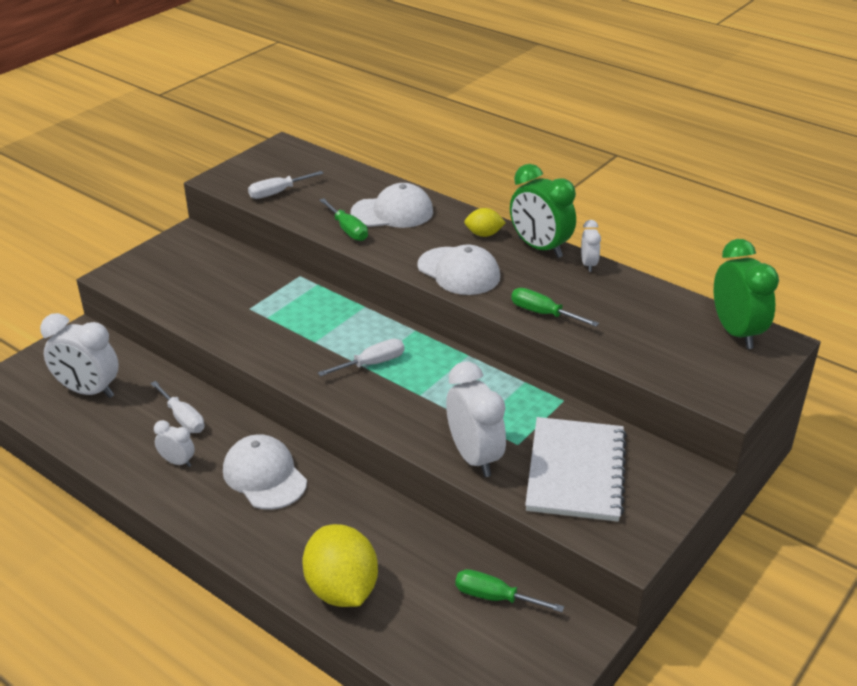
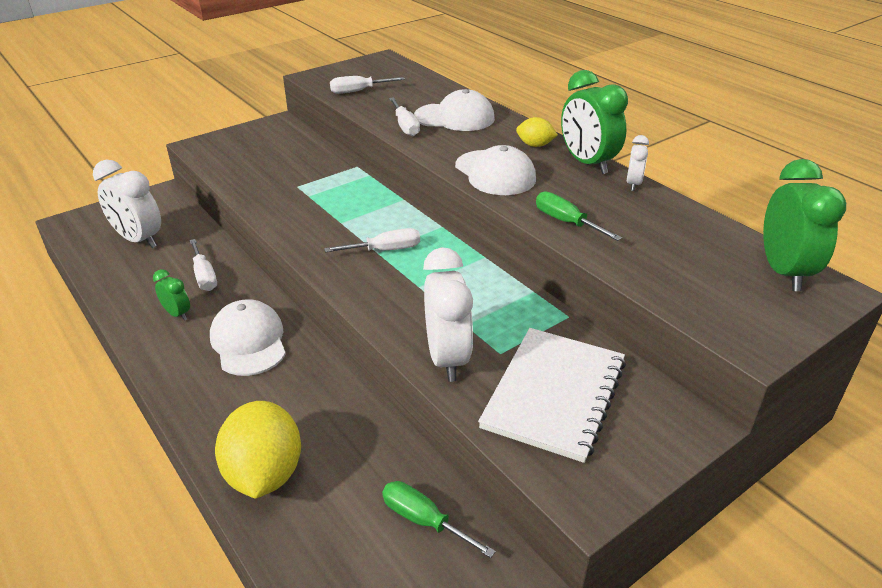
camera: 15 degrees right, 0 degrees up
(177, 462) = (177, 314): white clock -> green clock
(348, 230) = (405, 126): green screwdriver -> white screwdriver

